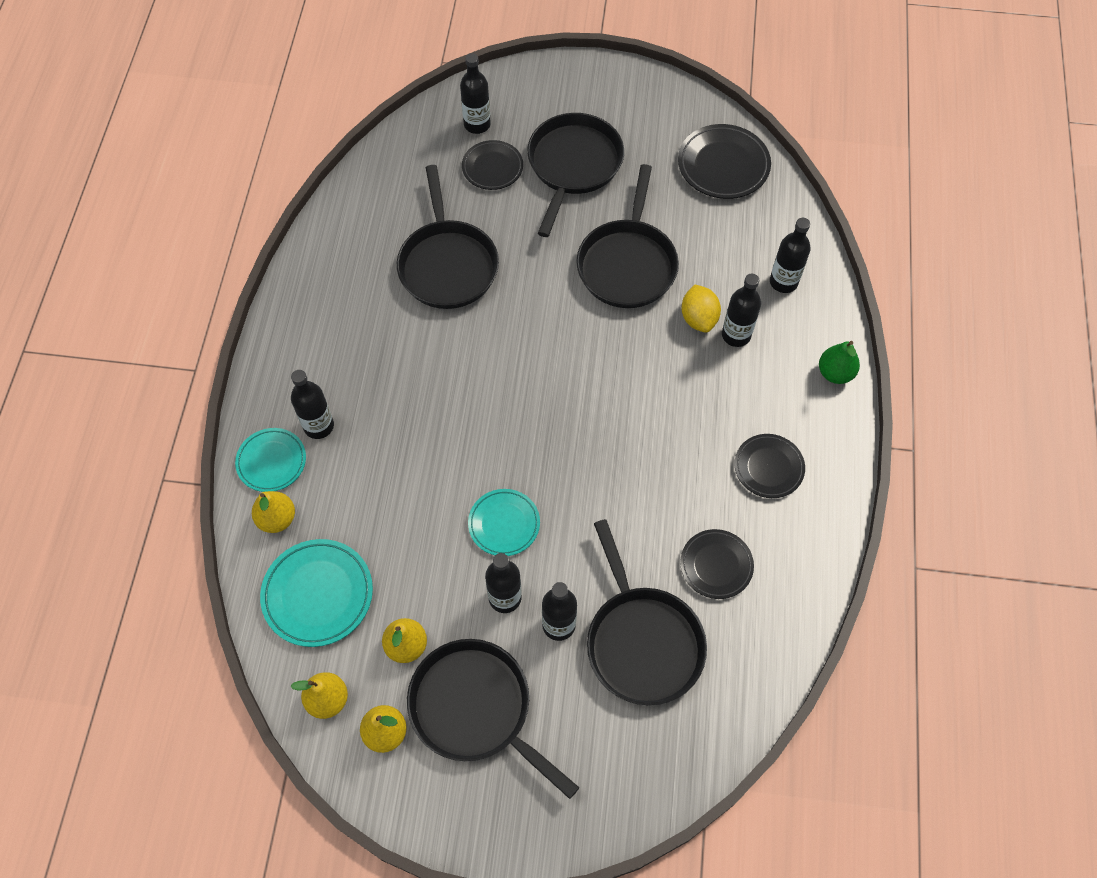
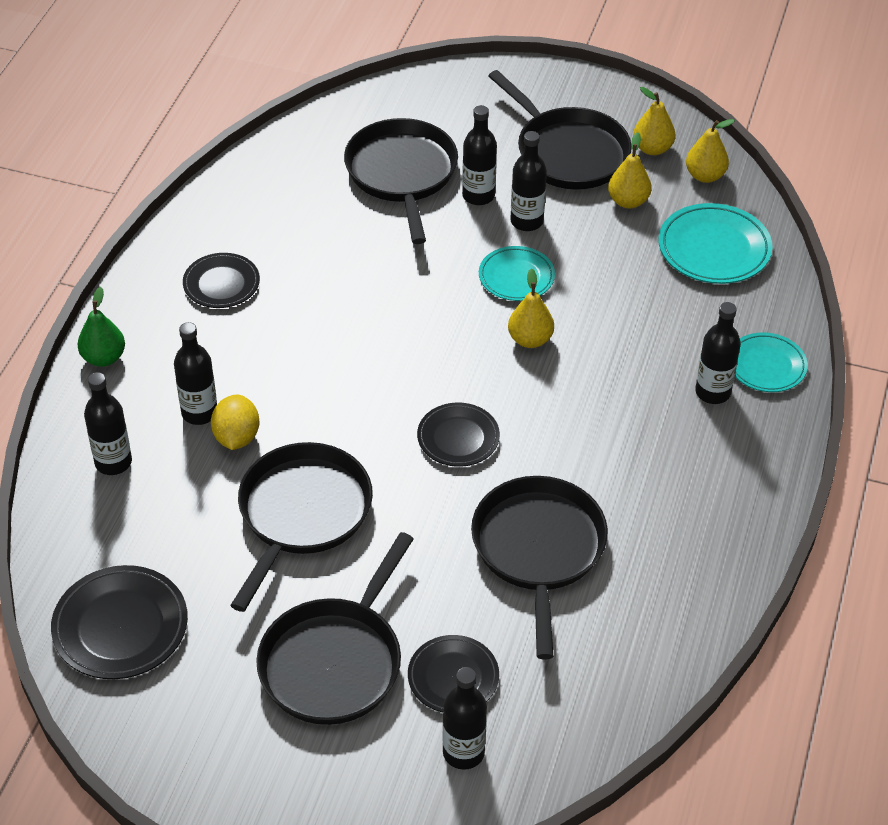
camera: 170 degrees left, 15 degrees down
(277, 519) = (758, 314): yellow pear -> yellow pear (530, 339)
(716, 565) = (310, 216): black plate -> black plate (458, 438)

